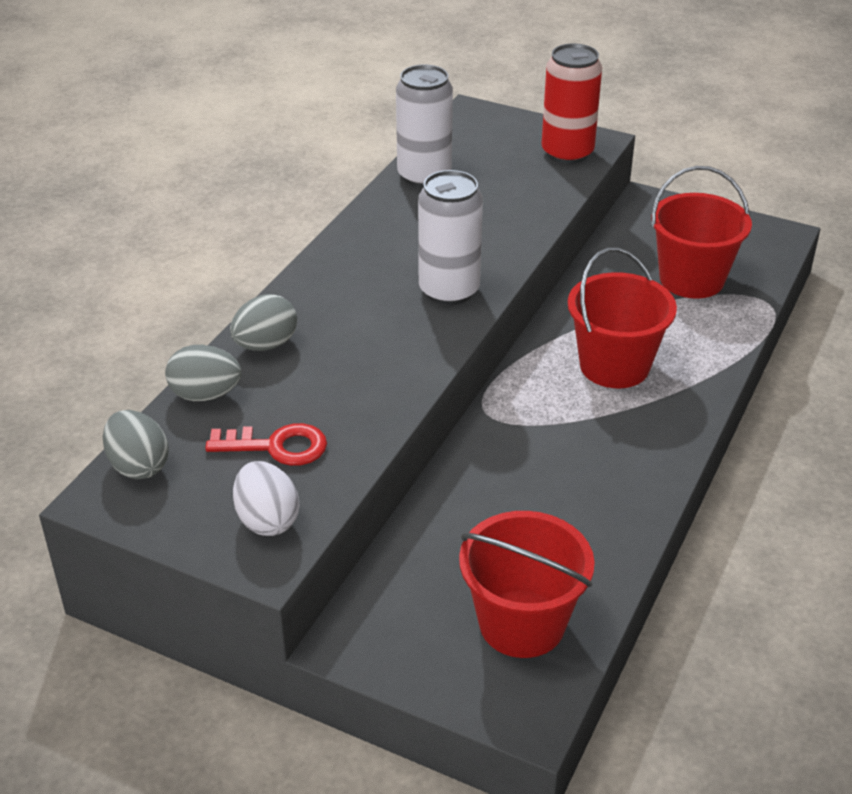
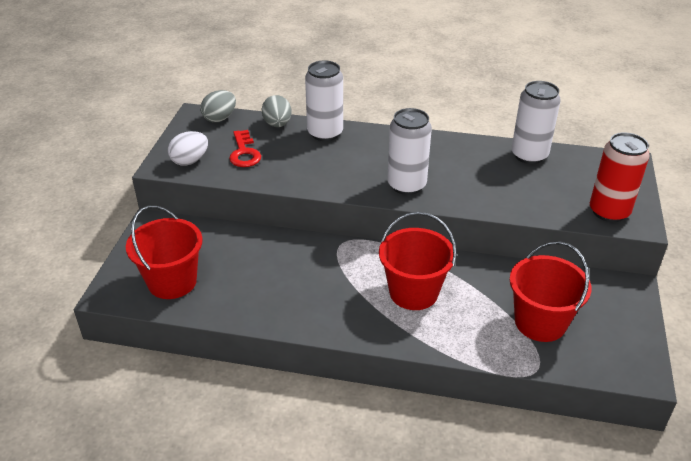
camera: 75 degrees right, 0 degrees up
(265, 345) = (325, 133): grey egg -> white can

